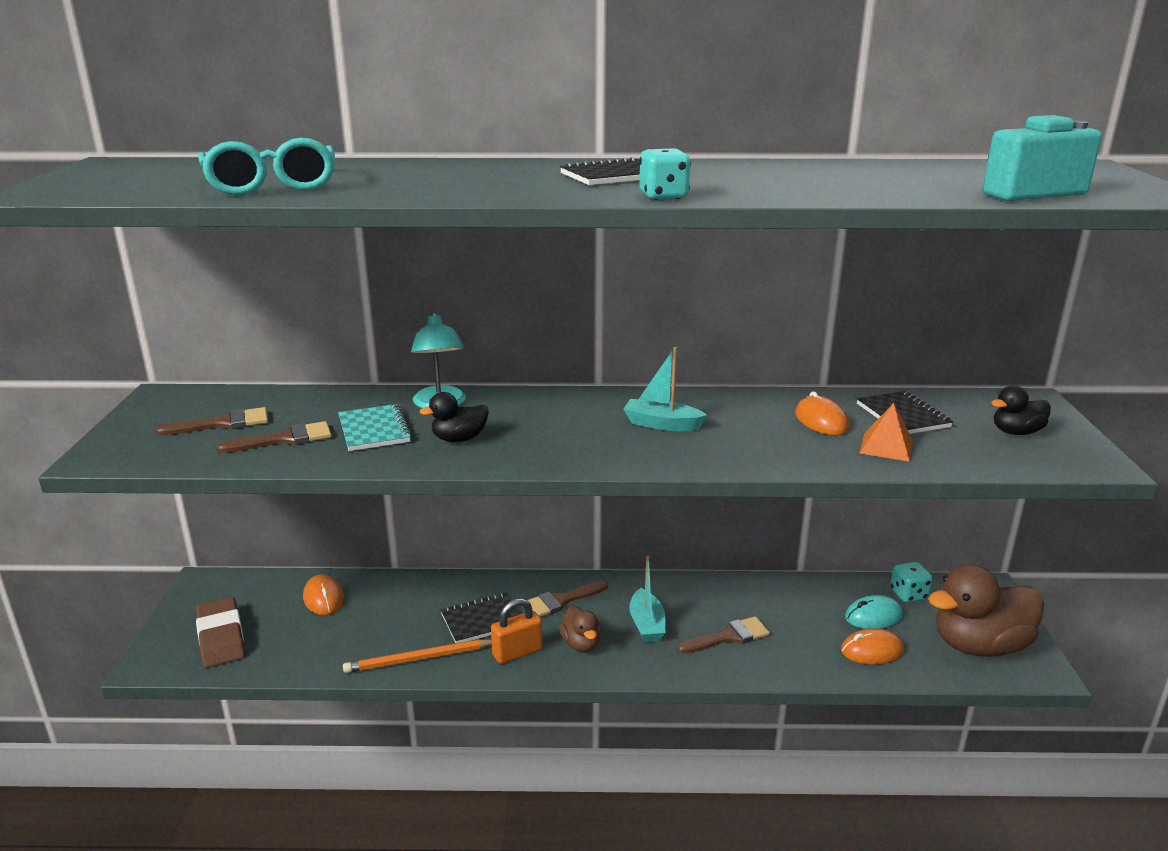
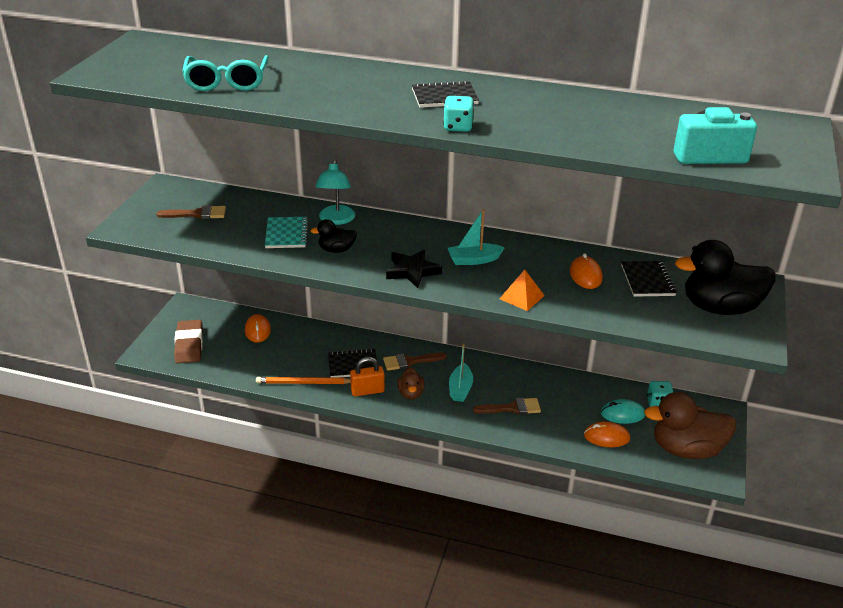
camera: 15 degrees right, 10 degrees up
(285, 439) = (230, 232): brown brush -> none
(585, 449) = (412, 271): none -> black star
(662, 424) = (473, 260): turquoise boat -> turquoise boat turned 45 degrees counterclockwise
(886, 447) = (616, 303): orange pyramid -> orange pyramid (522, 297)
(1016, 432) = (720, 308): black duck -> black duck, size x2.04

